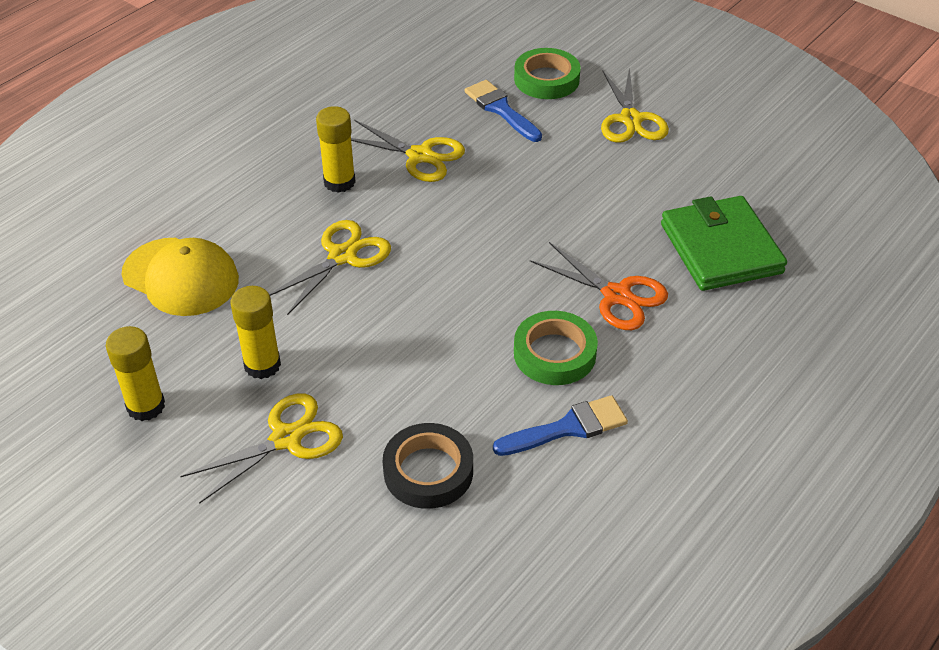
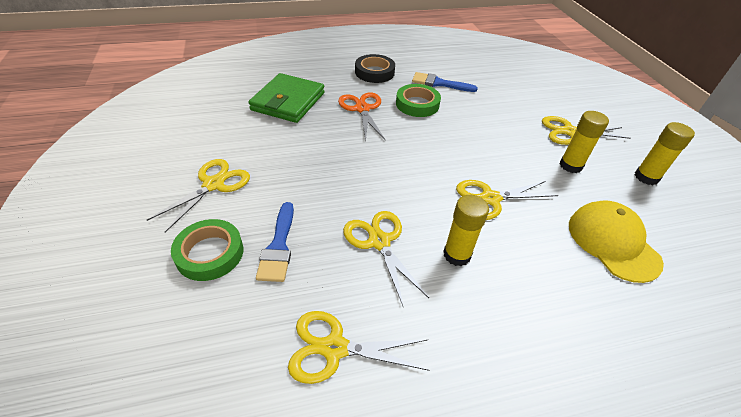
camera: 145 degrees left, 0 degrees up
(383, 81) = (334, 348): none -> yellow scissors
(428, 471) = (509, 96): black tape -> black tape (374, 72)

